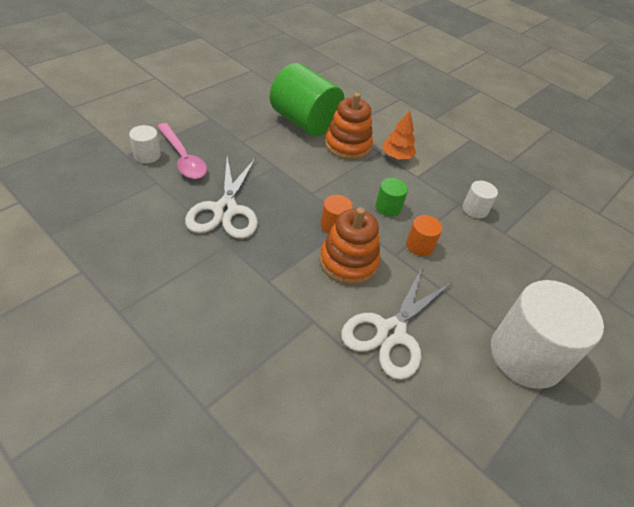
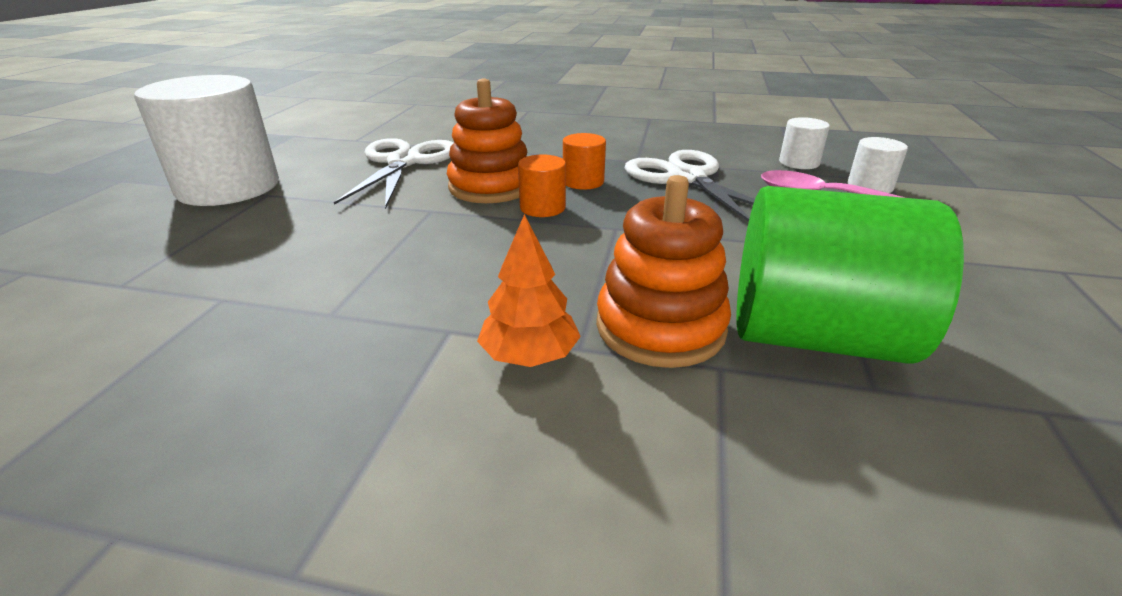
camera: 155 degrees right, 15 degrees down
(388, 207) = (479, 253): green cylinder -> none
(419, 245) = (398, 228): orange cylinder -> orange cylinder (583, 182)
(475, 209) = (290, 315): white cylinder -> white cylinder (799, 162)

